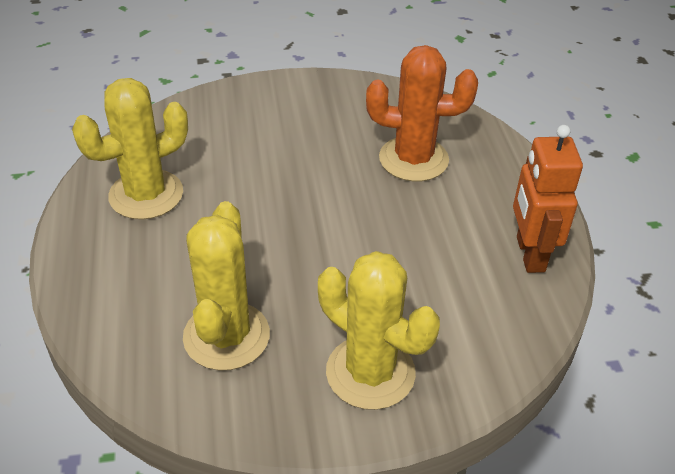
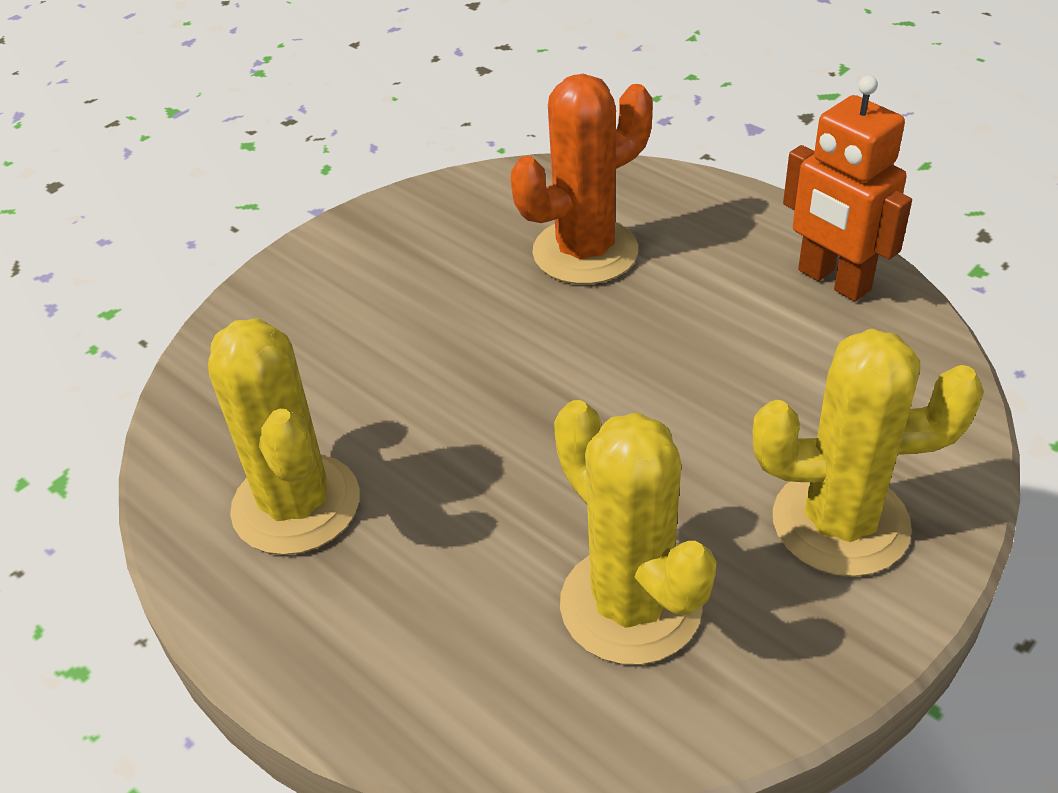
camera: 35 degrees left, 0 degrees up
(146, 195) = (296, 504): yellow cactus -> yellow cactus turned 45 degrees counterclockwise

